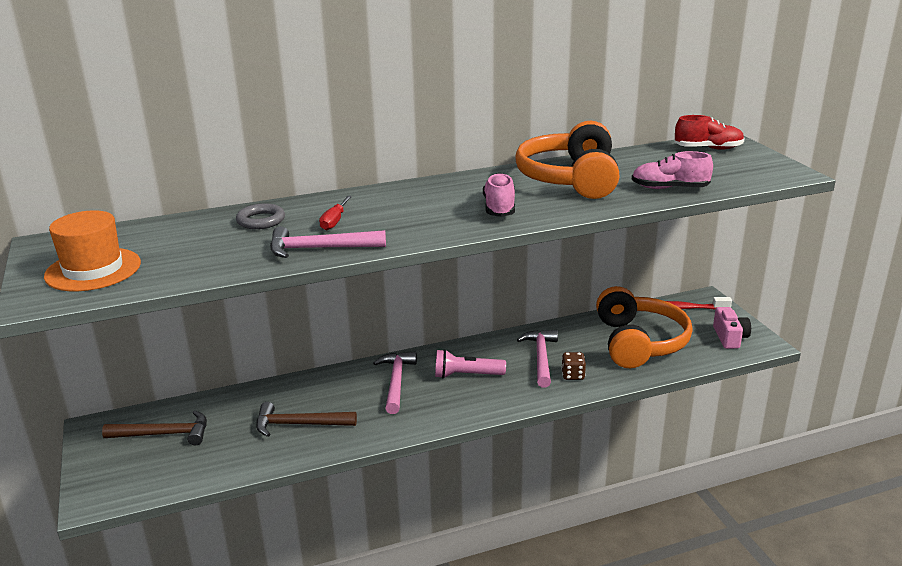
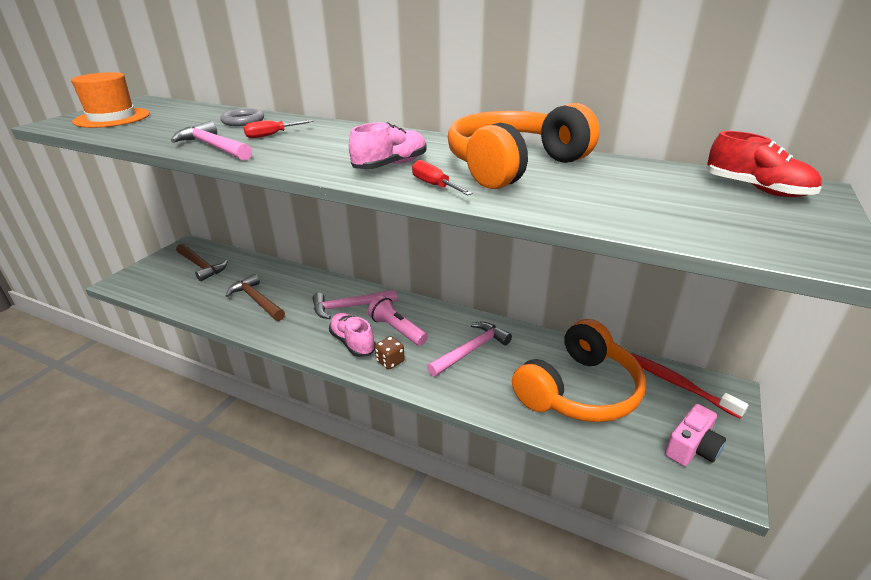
camera: 45 degrees right, 5 degrees up
(396, 382) = (349, 307): pink hammer -> pink hammer turned 150 degrees counterclockwise
(563, 209) = (435, 186): none -> red screwdriver
(573, 375) = (471, 381): brown dice -> brown dice (390, 361)
(669, 188) = (596, 208): pink shoe -> pink shoe (352, 342)

